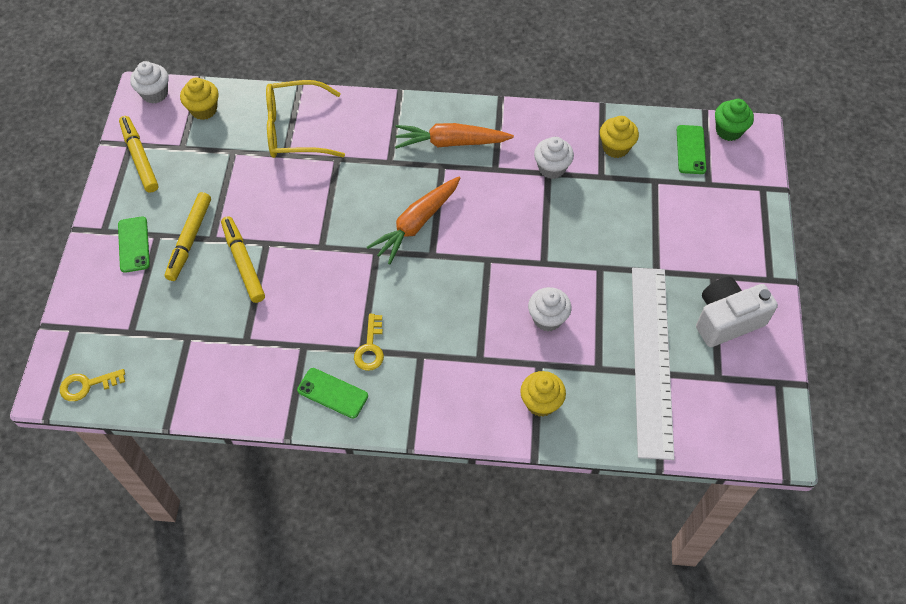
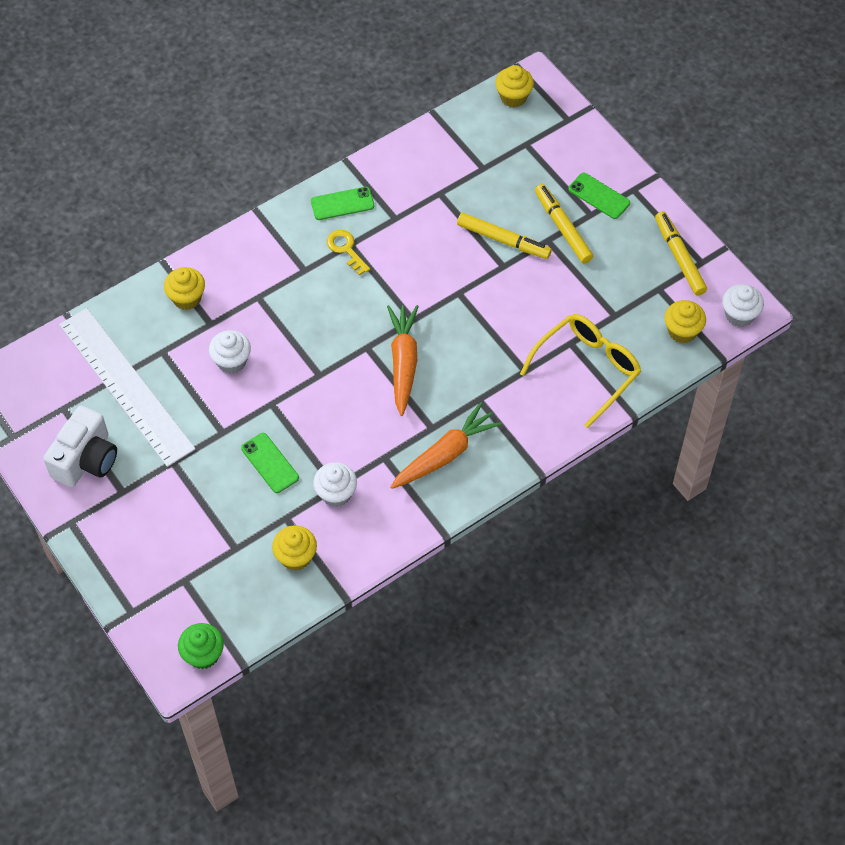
camera: 140 degrees right, 0 degrees up
(87, 385) = (513, 97): yellow key -> yellow cupcake
(140, 158) = (679, 257): yellow marker -> yellow marker turned 135 degrees counterclockwise
(691, 150) = (225, 605): green phone -> green phone (270, 463)

